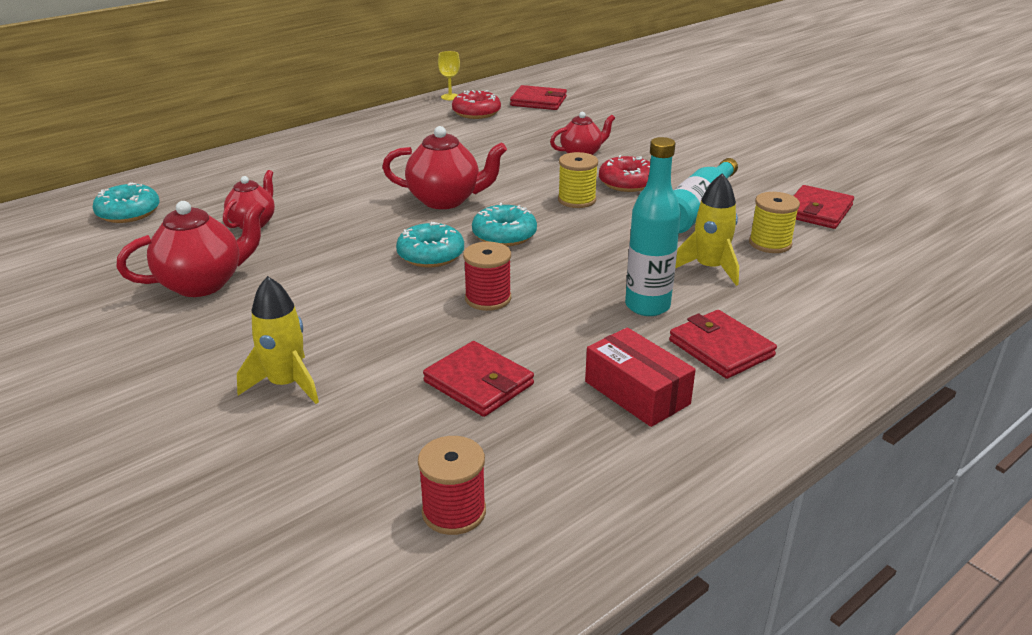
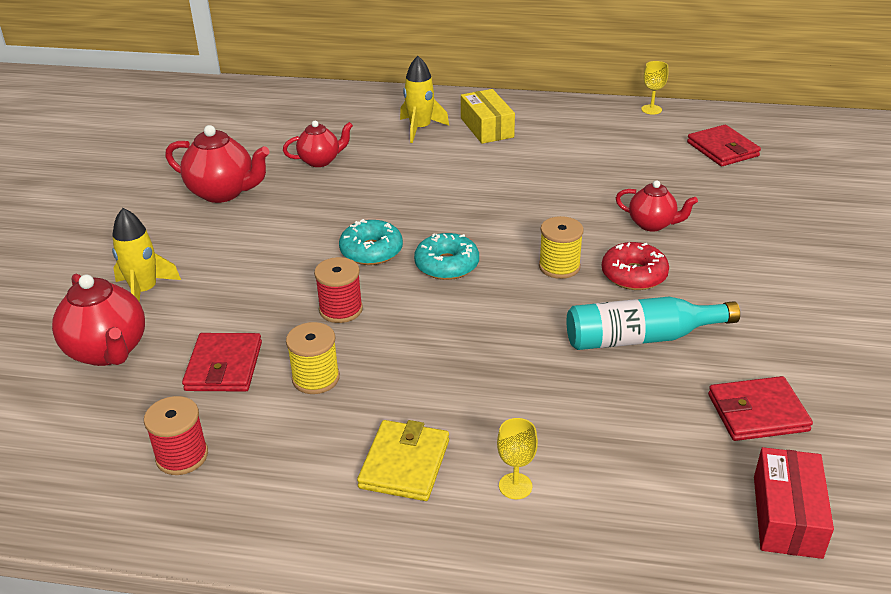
camera: 50 degrees right, 5 degrees up
(128, 212) = (274, 115): turquoise donut -> none
(353, 148) = (487, 128): none -> yellow box
(445, 200) = (464, 210): red teapot -> red teapot (108, 351)
(454, 511) = (71, 434): red spool -> red spool (182, 456)
(476, 113) = (643, 136): red donut -> none
(636, 393) = (288, 448): red box -> red box (786, 516)
(647, 306) = (425, 392): turquoise bottle -> none
(709, 268) = (536, 396): yellow rocket -> yellow rocket (420, 129)
(721, 348) = (405, 464): red wallet -> yellow wallet
(770, 243) = (637, 411): yellow spool -> yellow spool (316, 378)
(796, 316) = (515, 486): none -> yellow goblet

